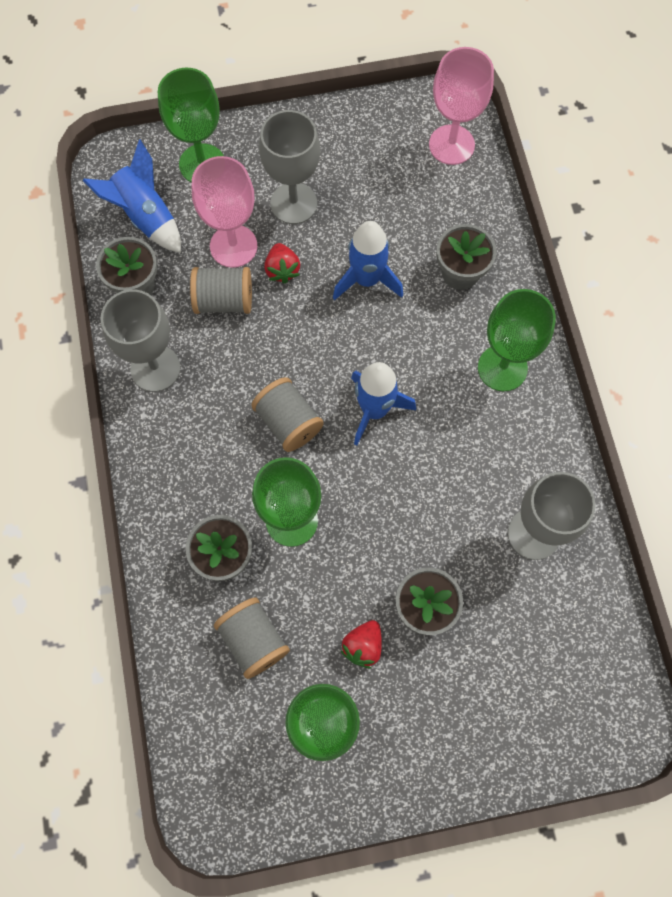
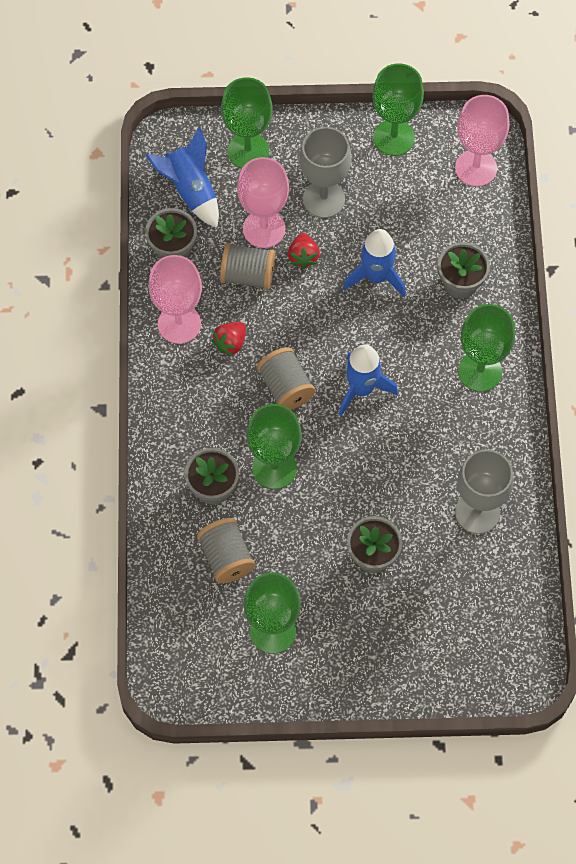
camera: 10 degrees right, 5 degrees down
(155, 368) = (179, 324): grey goblet -> pink goblet
(357, 126) = (393, 137): none -> green goblet
(363, 646) = (316, 577): red strawberry -> red strawberry (230, 343)

